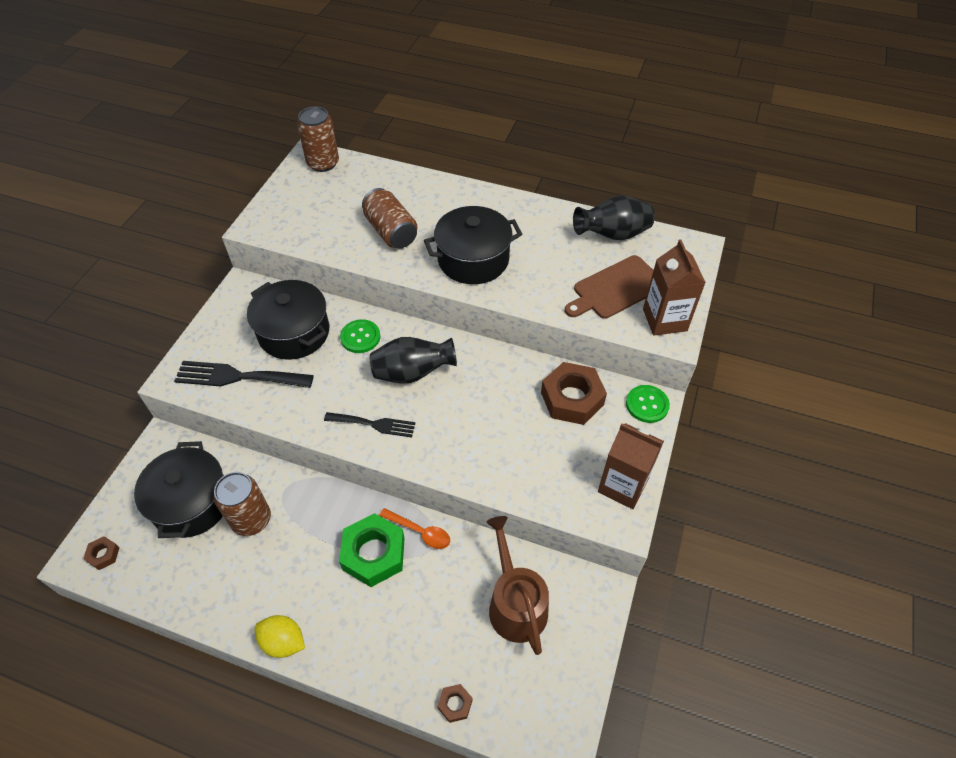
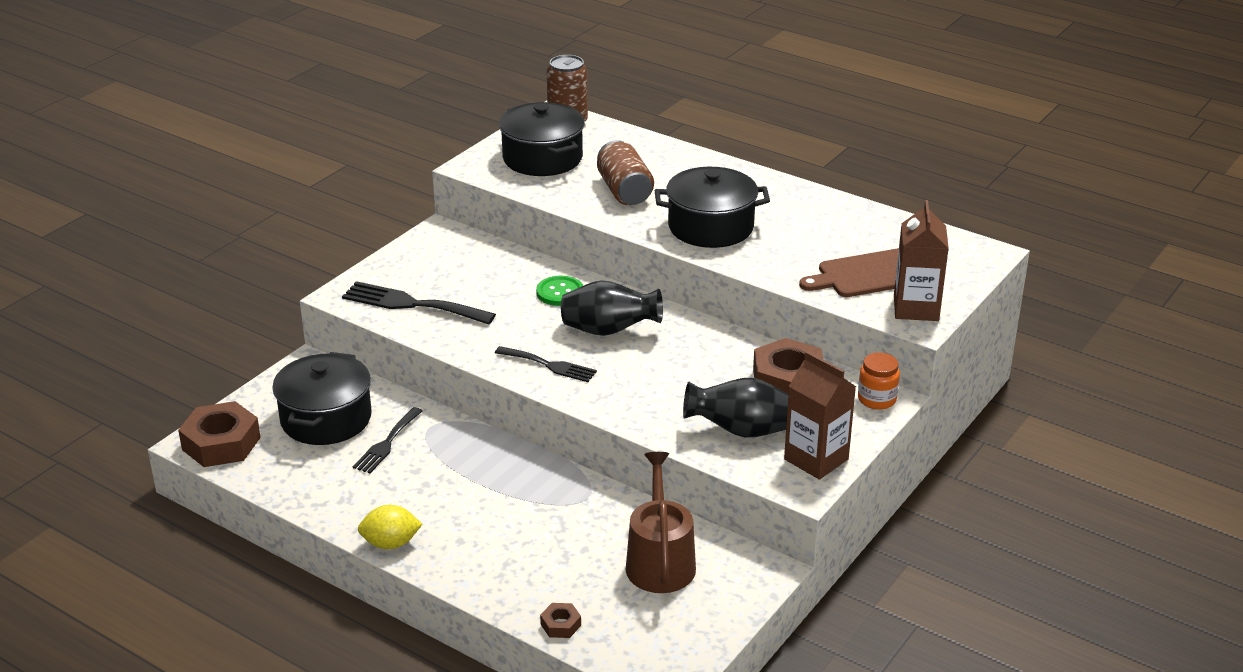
camera: 15 degrees right, 20 degrees down
(103, 555) = (221, 443): brown nut -> brown nut, size x2.17
(251, 519) = (387, 443): brown can -> black fork
(283, 642) = (391, 543): yellow lemon -> yellow lemon turned 45 degrees counterclockwise
(294, 332) = (486, 277): black pot -> black pot (542, 158)
(374, 554) = (513, 494): green nut -> none
(420, 532) = (572, 485): orange spoon -> none
(612, 235) = (888, 229): black vase -> black vase (740, 431)
(647, 405) = (877, 399): green button -> orange jar

